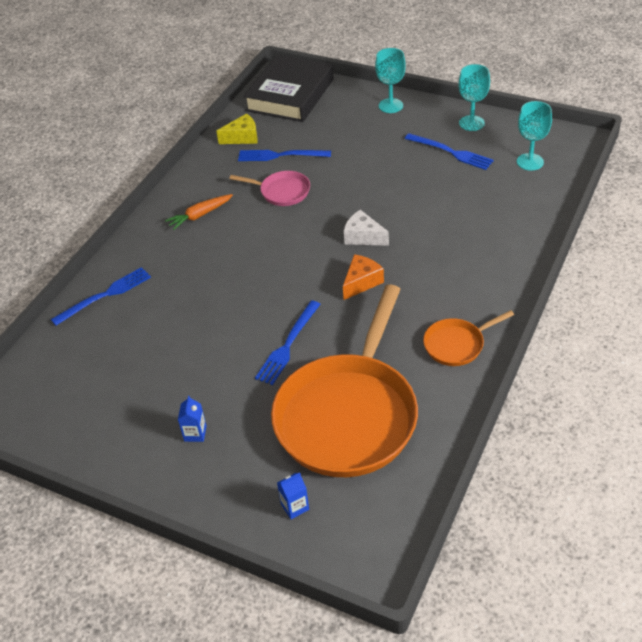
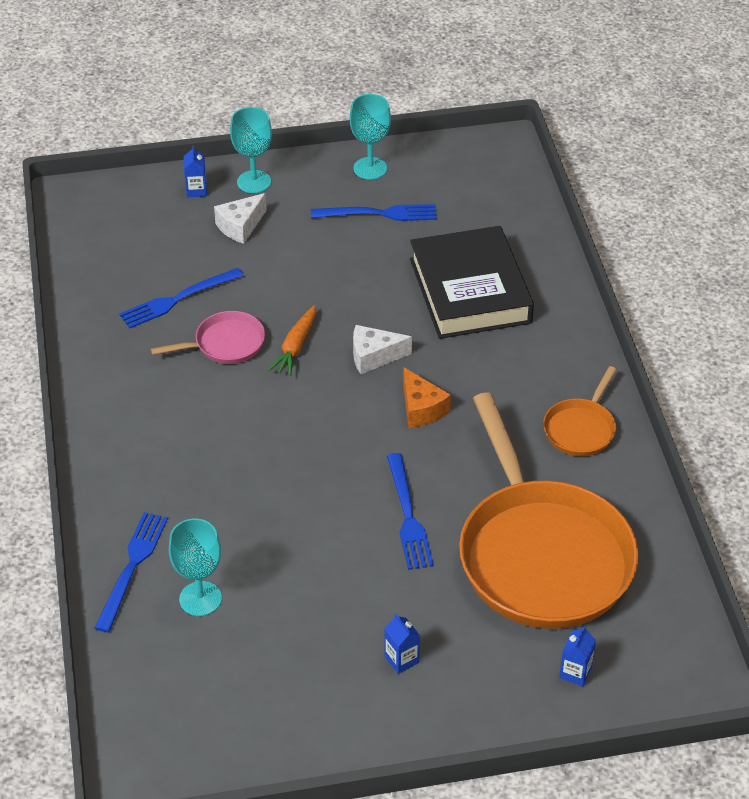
camera: 40 degrees left, 0 degrees up
(200, 215) = (151, 417): orange carrot -> orange carrot (295, 347)
(242, 137) = (104, 295): yellow cheese -> none
(290, 95) = (110, 215): black book -> black book (470, 291)
(352, 98) = (196, 190): none -> blue carton
(357, 128) = (240, 226): none -> white cheese
(361, 282) = (421, 409): orange cheese -> orange cheese turned 150 degrees clockwise
(530, 162) = (475, 191): turquoise goblet -> turquoise goblet (200, 599)

